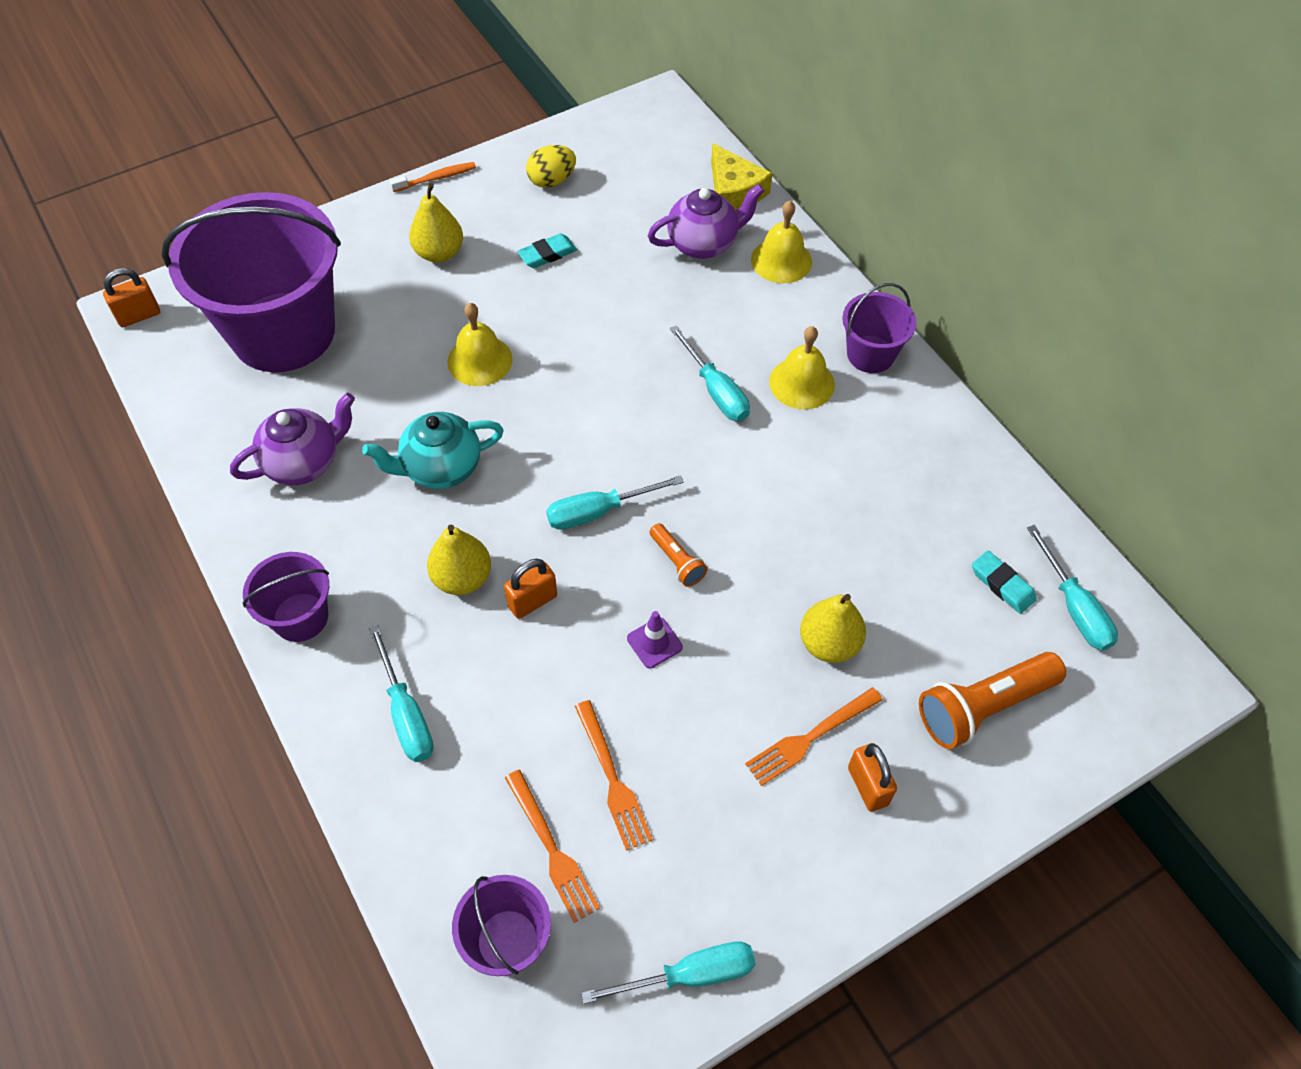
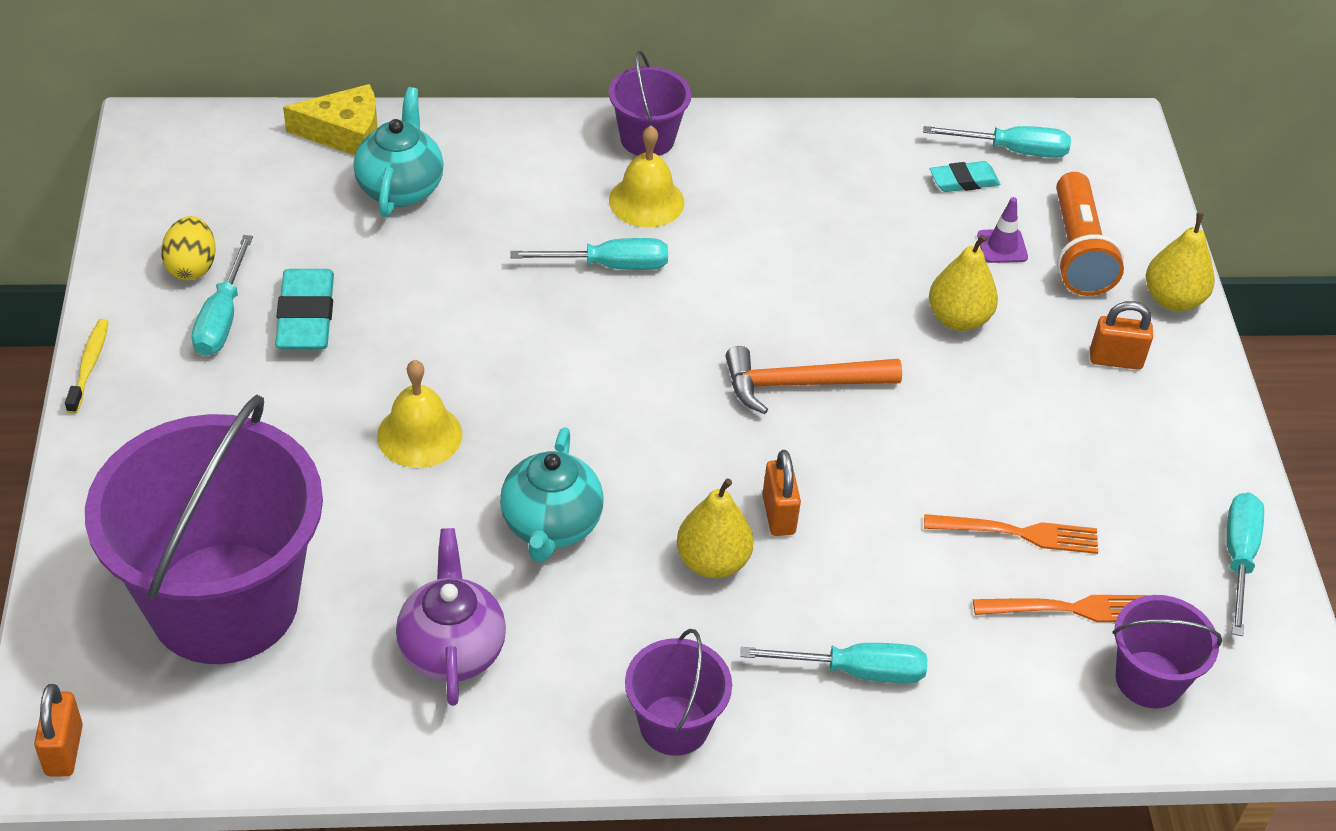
camera: 65 degrees left, 10 degrees down
(436, 178) = (89, 365): orange toothbrush -> yellow toothbrush
(439, 253) = (220, 409): yellow pear -> yellow pear (1173, 299)
(547, 254) = (306, 316): turquoise eraser -> turquoise eraser, size x1.63
(599, 512) = (700, 418): turquoise screwdriver -> turquoise screwdriver (222, 317)
(654, 643) = (885, 440): purple traffic cone -> purple traffic cone (1002, 246)
(677, 561) = (801, 384): orange flashlight -> orange hammer
(703, 243) = (400, 188): purple teapot -> turquoise teapot
(781, 260) = (474, 143): yellow bell -> none
(810, 738) = (1048, 376): orange fork -> none

